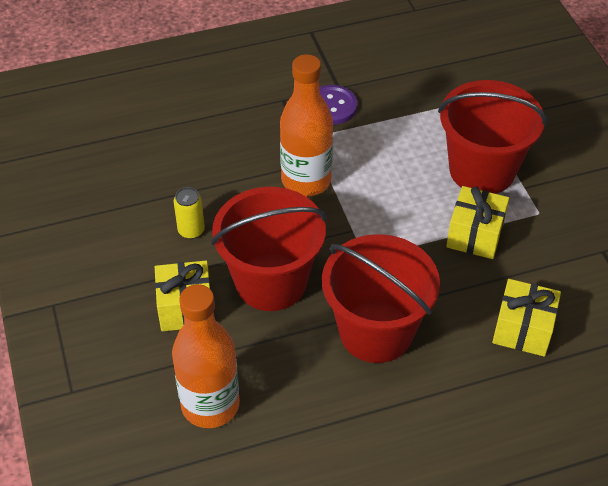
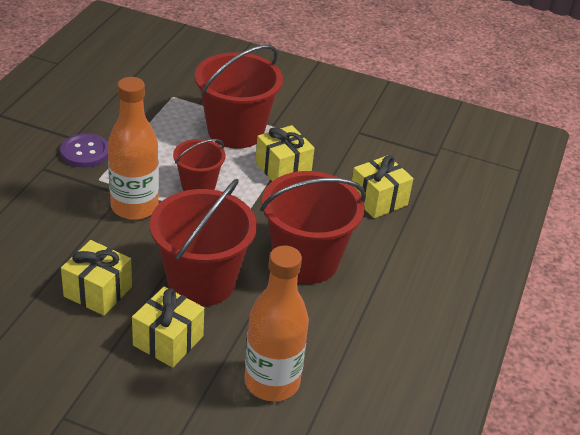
camera: 55 degrees left, 10 degrees down
(191, 230) = (98, 291): yellow can -> yellow gift
(380, 198) = (198, 186): none -> red bucket

